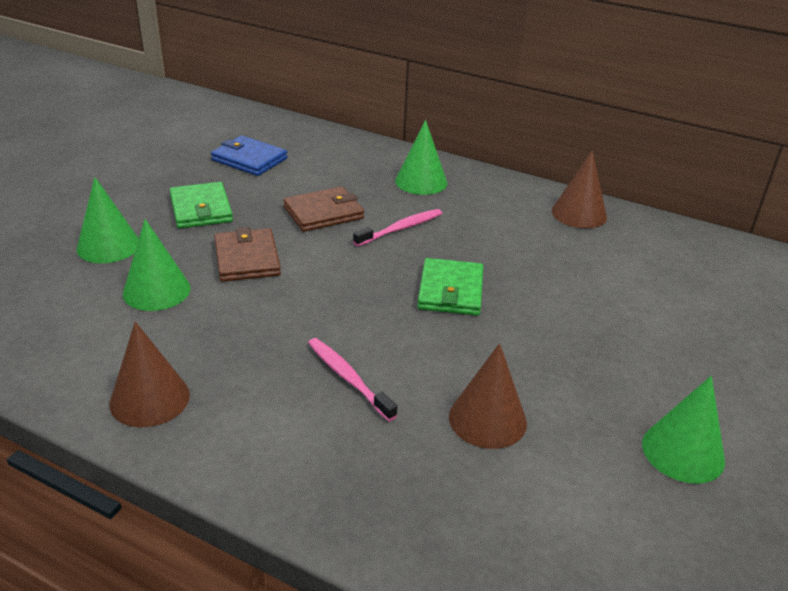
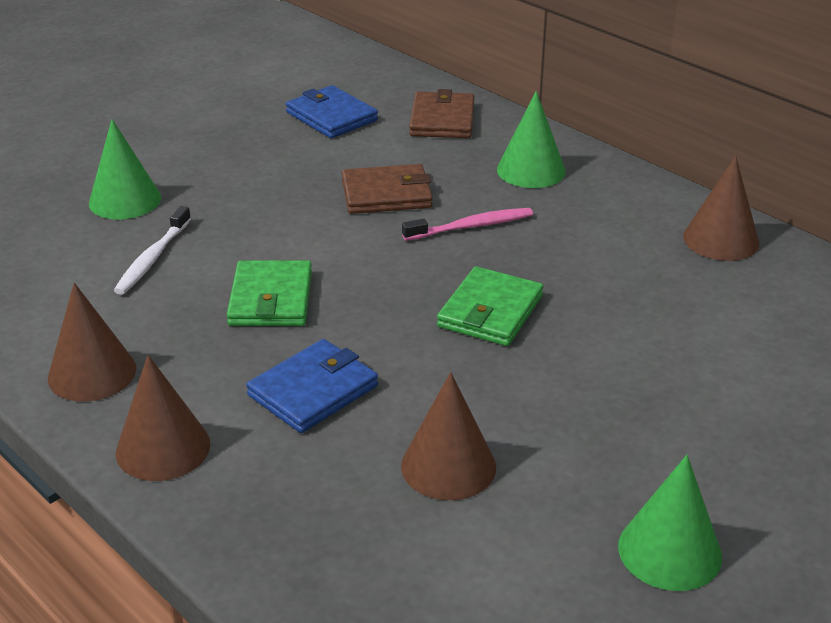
camera: 20 degrees right, 0 degrees up
(156, 291) = (152, 258): green cone -> white toothbrush
(201, 209) = (246, 171): green wallet -> green wallet (271, 299)
(246, 453) = (163, 448): none -> brown cone
(247, 259) = (268, 237): brown wallet -> brown wallet (442, 120)
(348, 378) = (313, 390): pink toothbrush -> blue wallet

